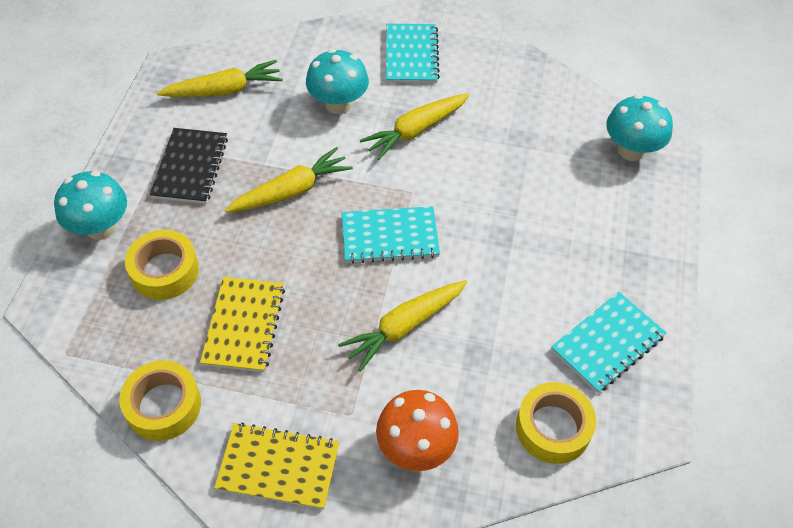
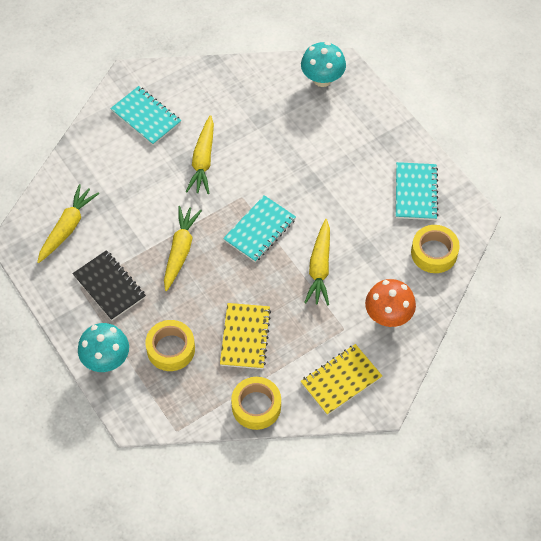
camera: 45 degrees left, 5 degrees up
(244, 325) = (245, 337): yellow notebook -> yellow notebook turned 45 degrees clockwise
(338, 104) = (143, 181): turquoise mushroom -> none

